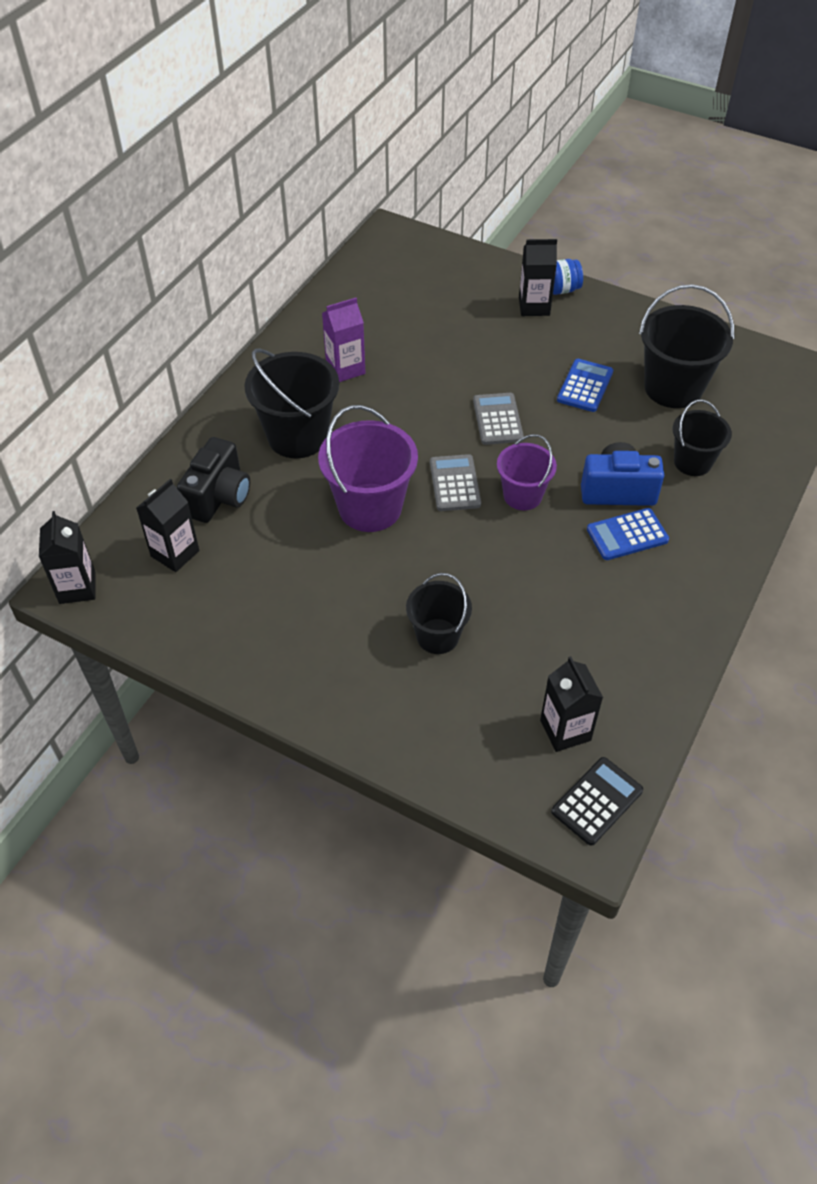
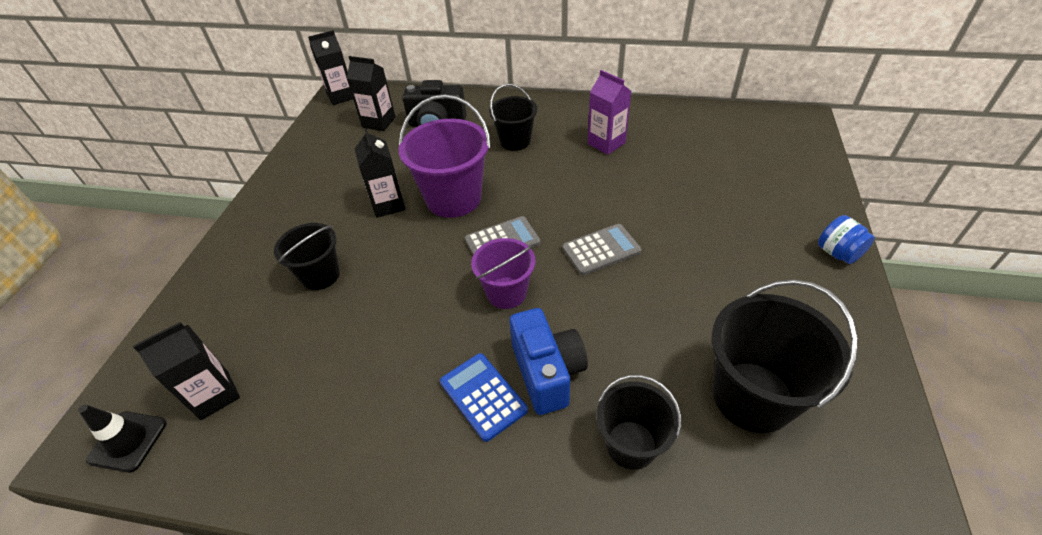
camera: 75 degrees right, 5 degrees down
(297, 436) = (515, 141): black bucket -> black bucket, size x0.62
(534, 306) = (788, 237): black carton -> black carton (388, 204)
(585, 386) = (695, 307): blue calculator -> none
(596, 801) = (128, 441): black calculator -> black traffic cone

